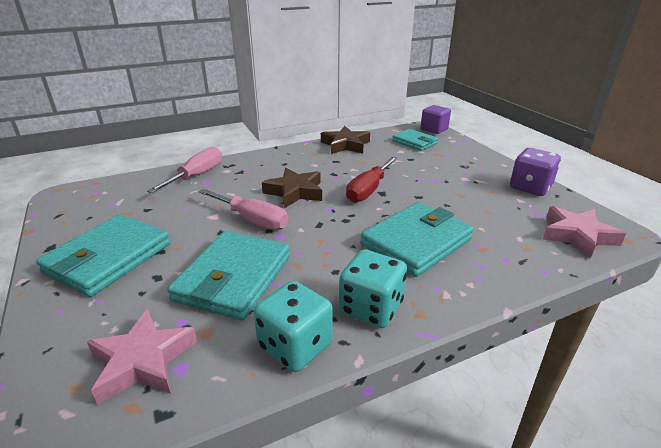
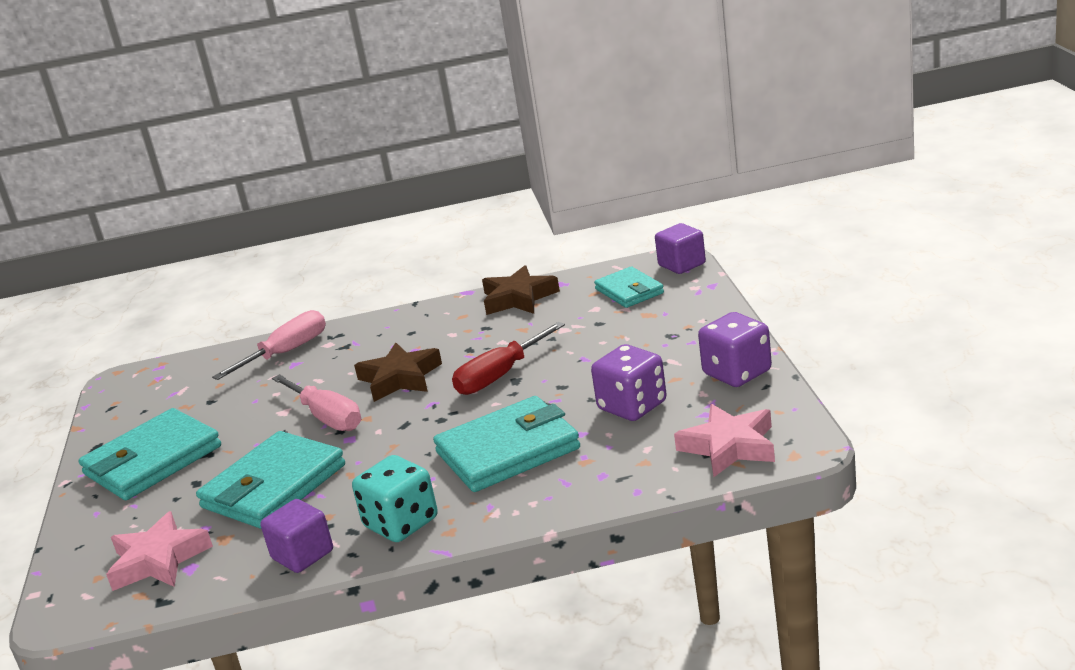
camera: 20 degrees right, 5 degrees down
(295, 346) = (302, 555): turquoise dice -> purple cube
(481, 209) = (632, 406): none -> purple dice

